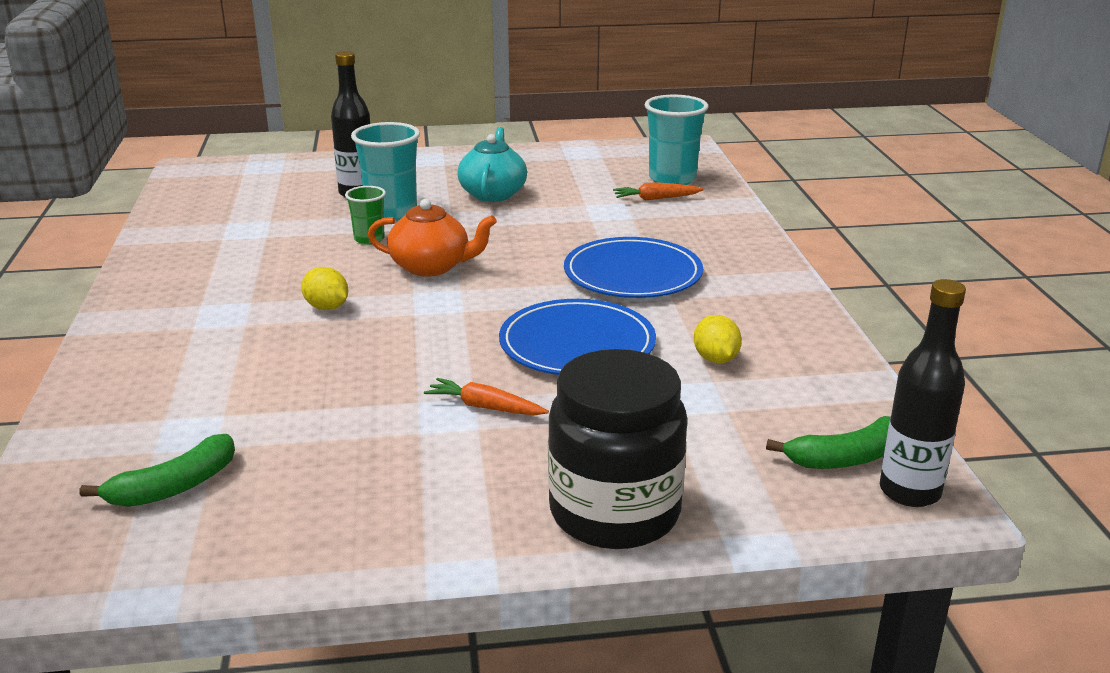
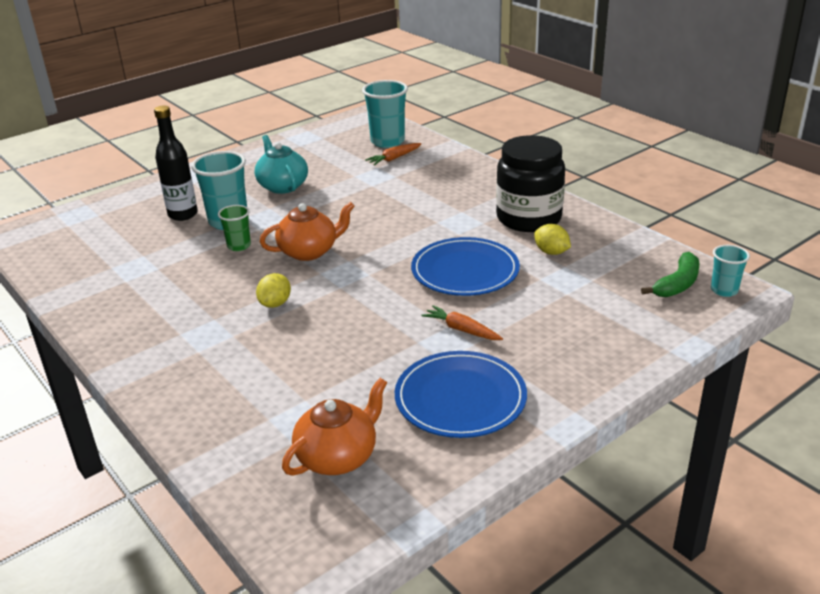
camera: 30 degrees left, 5 degrees up
(174, 487) = (338, 457): green banana -> orange teapot
(327, 307) = (275, 303): yellow lemon -> yellow lemon turned 75 degrees counterclockwise
(485, 407) = (462, 330): orange carrot -> orange carrot turned 45 degrees clockwise
(614, 512) = (605, 360): black jar -> black jar (528, 218)
(632, 274) = (442, 214): blue plate -> blue plate (460, 398)
(909, 492) = (724, 290): black bottle -> turquoise cup

